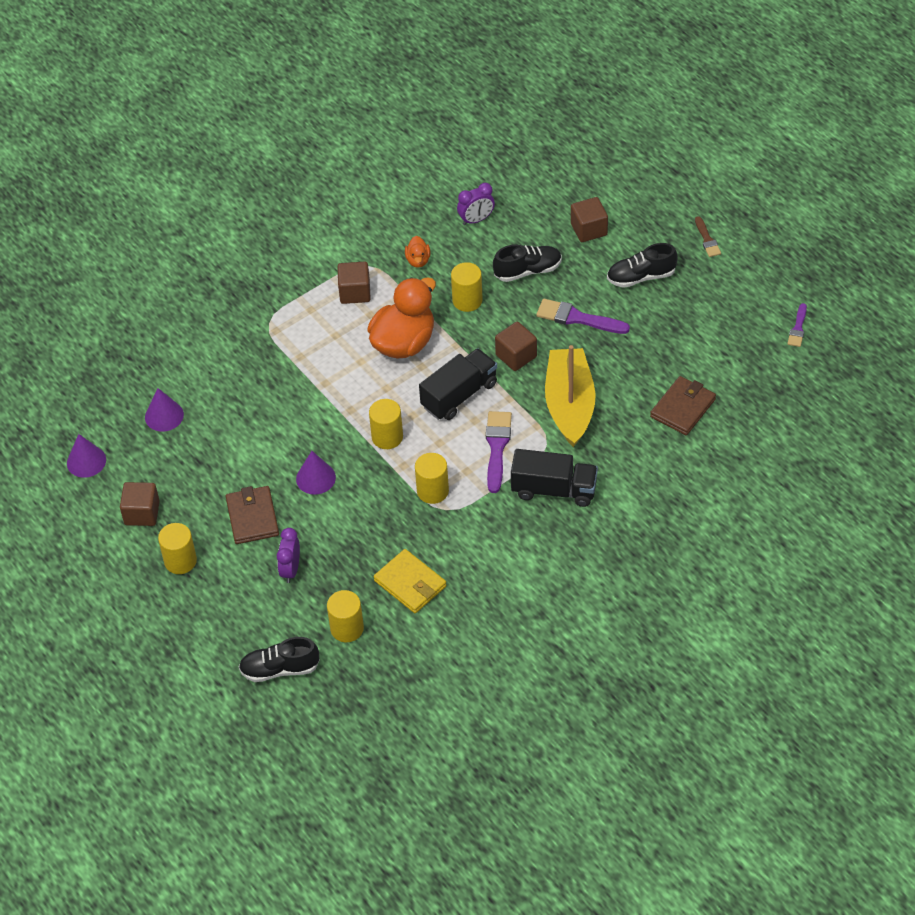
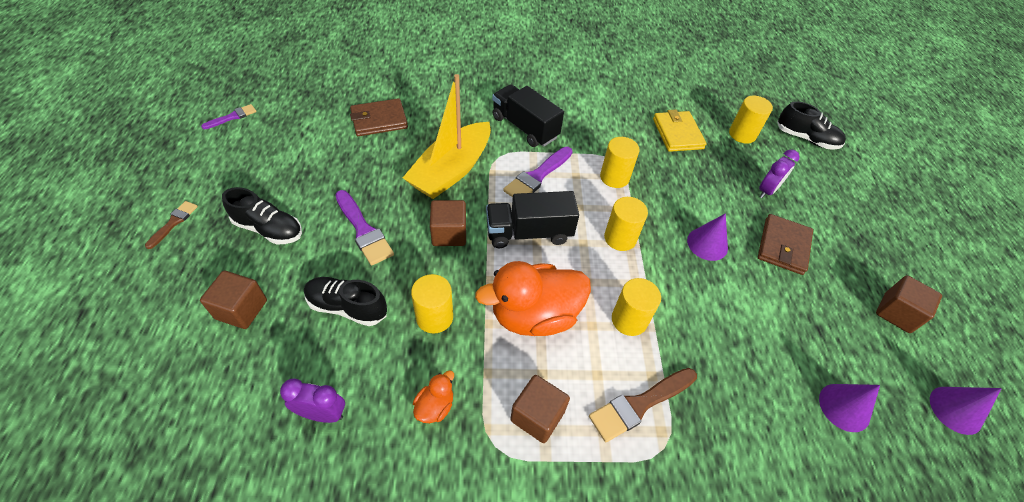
camera: 150 degrees left, 0 degrees up
(180, 561) = (866, 250): yellow cylinder -> yellow cylinder (629, 320)
(297, 335) = (639, 404): none -> brown brush

